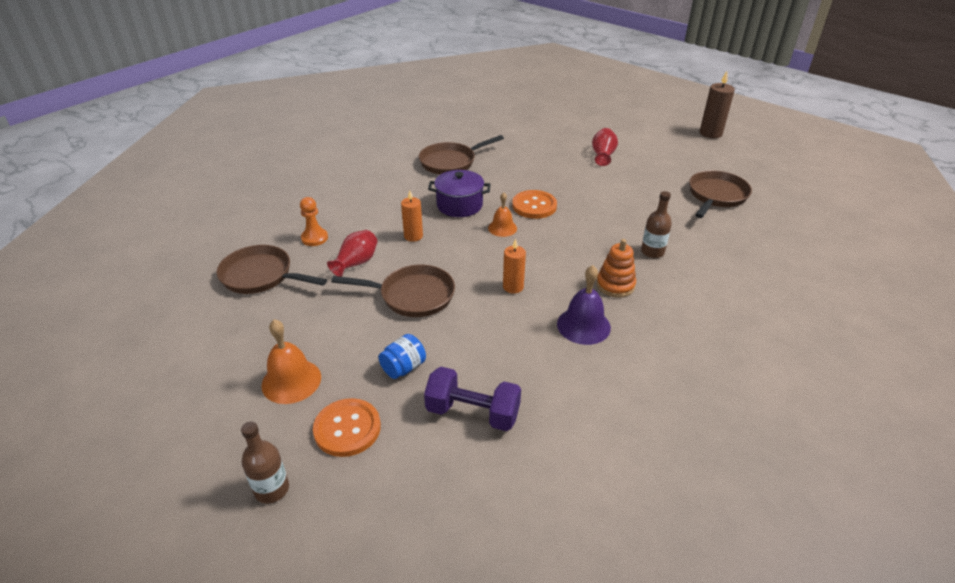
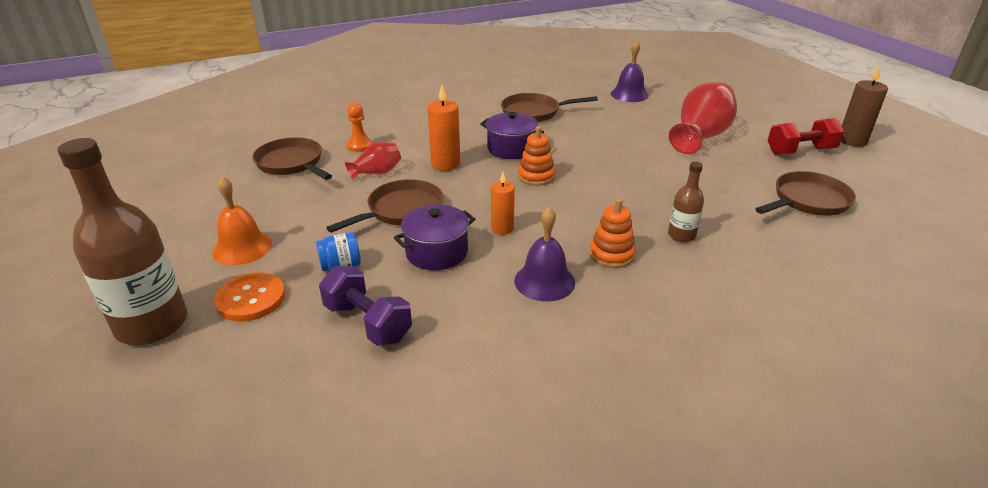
camera: 25 degrees right, 5 degrees down
(272, 489) = (152, 324): brown bottle -> brown bottle, size x2.05
(412, 296) = (401, 211): brown pan -> brown pan turned 75 degrees counterclockwise
(413, 236) = (445, 164): orange candle -> orange candle, size x1.50
(477, 327) = (436, 252): none -> purple pot
(502, 228) = (536, 176): orange bell -> orange stacking toy
(517, 125) = (629, 94): none -> purple bell
(534, 206) = (585, 165): orange button -> none
(603, 155) = (700, 137): red vase -> red vase, size x1.83
(682, 152) = (800, 151): none -> red dumbbell

